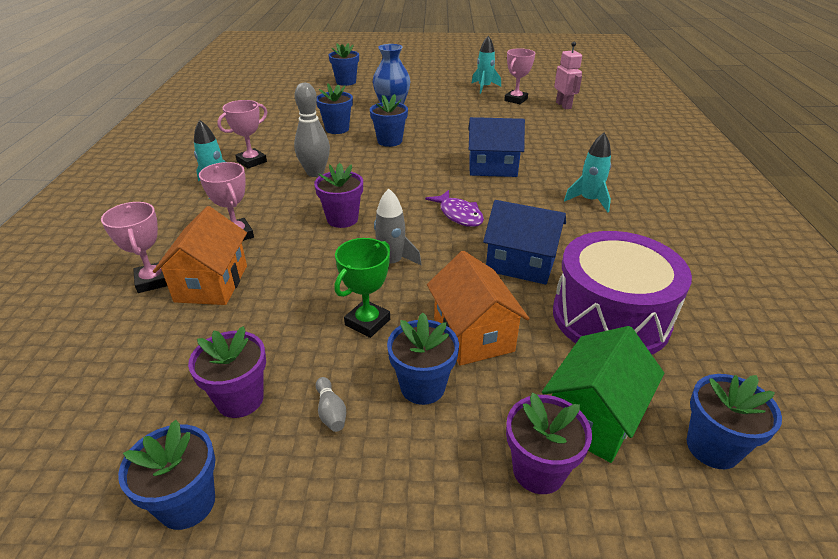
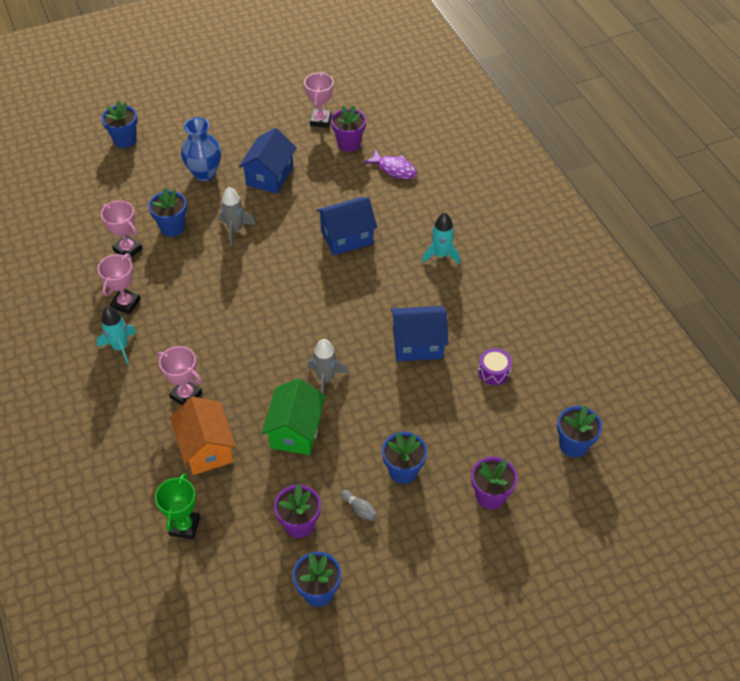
camera: 25 degrees left, 15 degrees up
(153, 281) = (160, 463): pink trophy -> pink trophy (127, 249)
(315, 173) = (196, 298): grey bowling pin -> none
(342, 219) = (259, 347): purple flower pot -> purple flower pot (349, 143)
(367, 322) = (341, 437): green trophy -> green trophy (184, 526)
(389, 141) = (235, 229): blue flower pot -> grey rocket
(447, 119) = (270, 176): none -> blue house
(459, 215) = (348, 308): purple fish -> purple fish (394, 169)
(473, 334) = (414, 420): orange house -> none
(484, 87) = (278, 106): turquoise rocket -> none
(563, 105) = (370, 117): pink robot -> none
(593, 417) = (507, 451): green house -> green house (295, 431)
(610, 317) = (494, 372): purple drum -> purple drum, size x0.40

